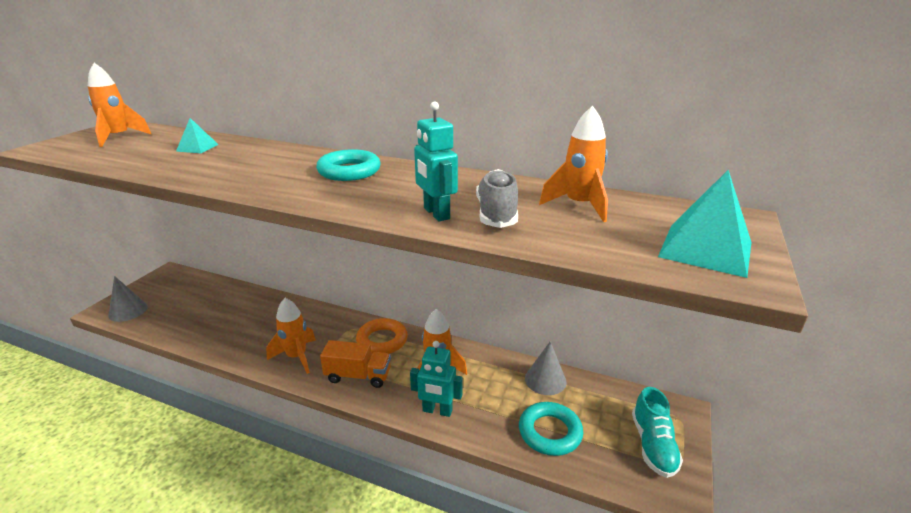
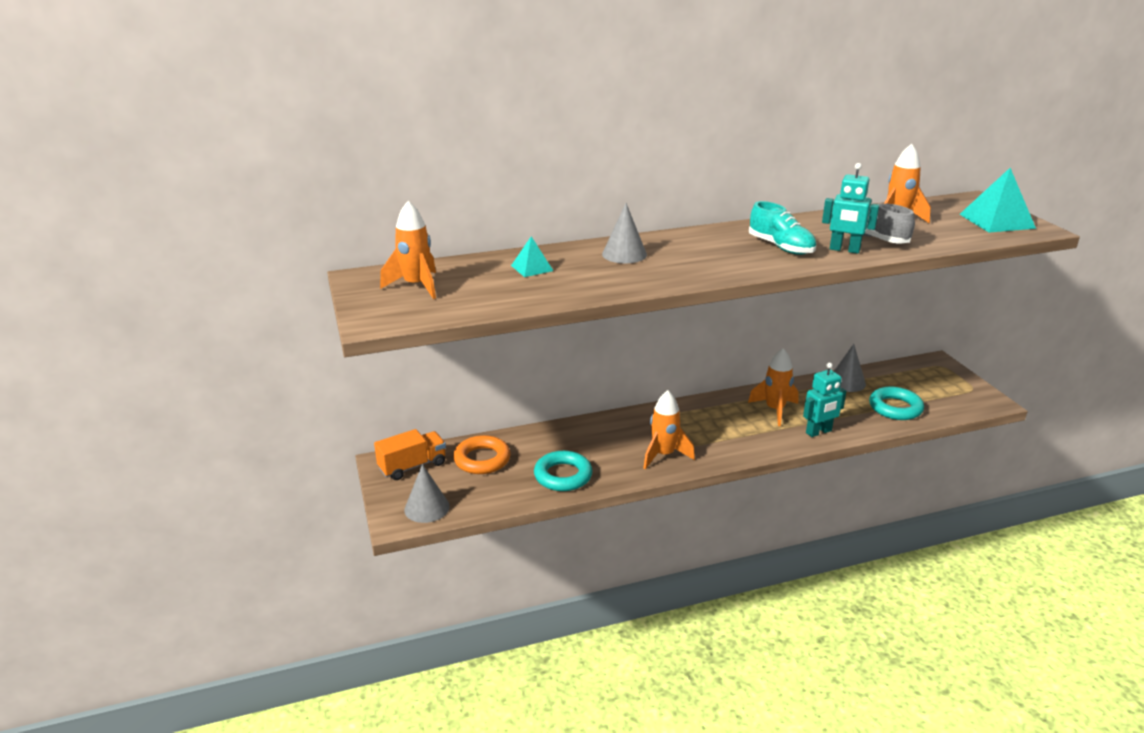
camera: 40 degrees left, 0 degrees up
(271, 158) = (624, 254): none -> grey cone
(349, 171) = (713, 244): turquoise ring -> turquoise ring (563, 476)
(358, 376) = (732, 442): orange truck -> orange truck (412, 466)
(382, 340) = (703, 413): orange ring -> orange ring (482, 459)
(653, 445) = (950, 386): turquoise shoe -> turquoise shoe (781, 247)

